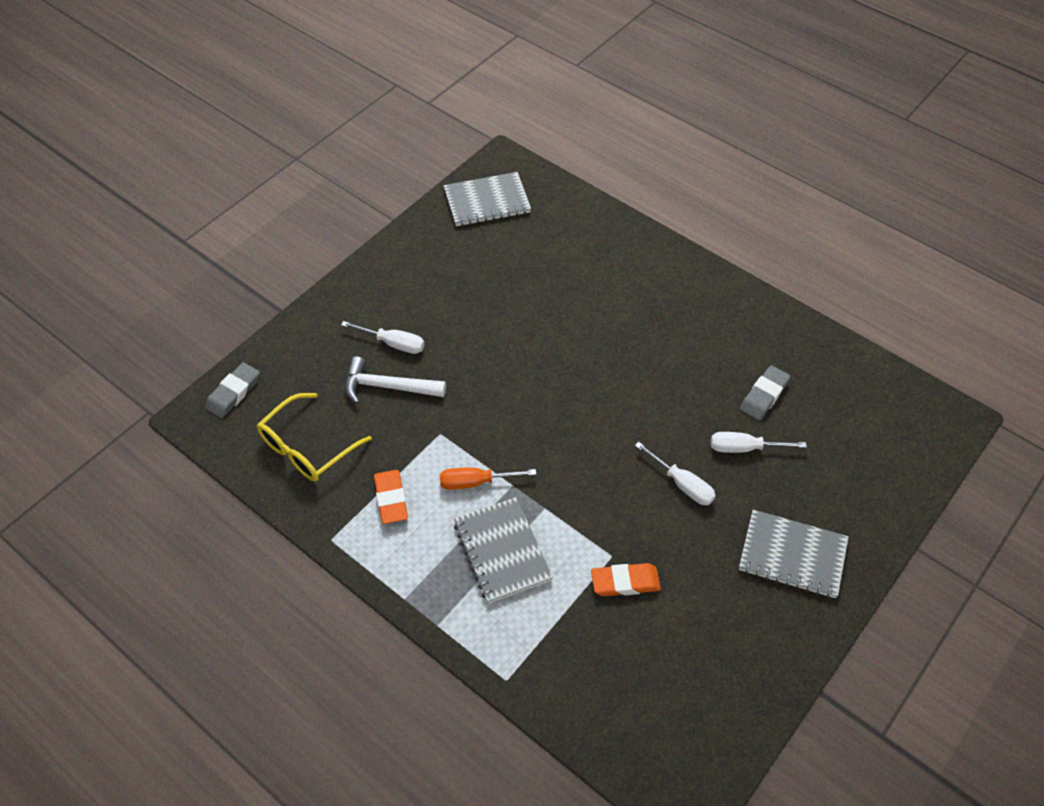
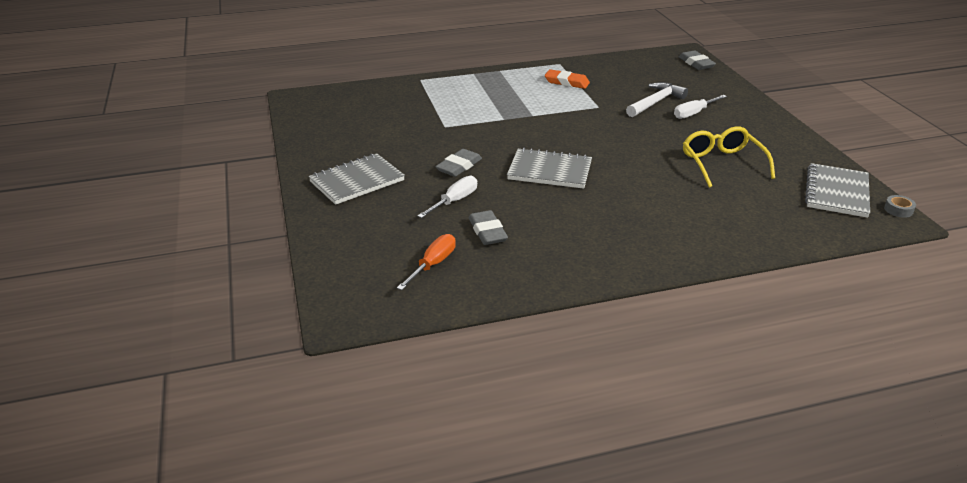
camera: 125 degrees right, 20 degrees down
(307, 448) = (631, 71): yellow glasses -> yellow glasses (722, 163)
(475, 482) = (549, 106): orange screwdriver -> orange screwdriver (433, 264)
(486, 163) = (898, 210): none -> grey tape
(502, 551) = (492, 99): grey notebook -> grey notebook (549, 171)
(625, 582) = (423, 124): orange eraser -> none
(682, 484) = (459, 166): white screwdriver -> grey eraser

